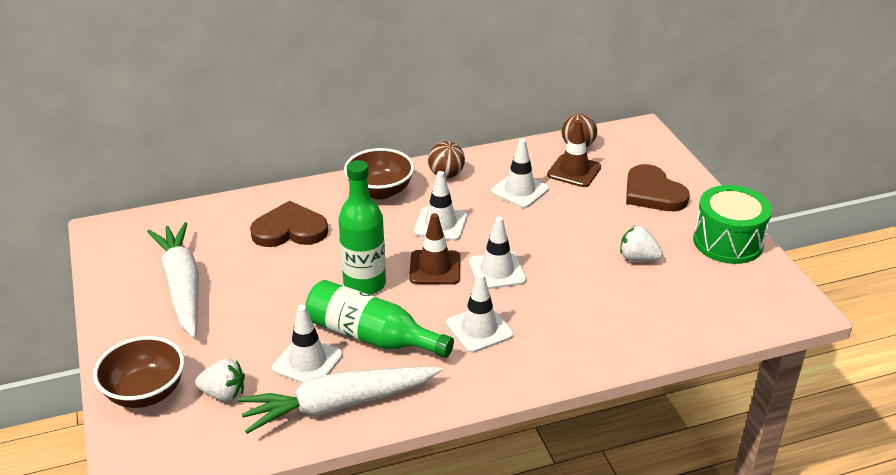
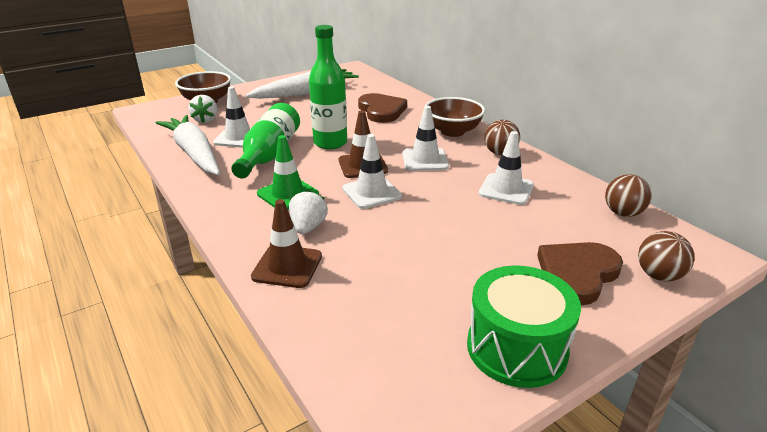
camera: 75 degrees right, 5 degrees down
(479, 329) = (288, 194): white traffic cone -> green traffic cone
(574, 171) = (570, 216): brown traffic cone -> brown traffic cone (287, 266)
(638, 258) = (436, 272): white strawberry -> white strawberry (308, 227)
(661, 160) = (659, 275): none -> brown ball

